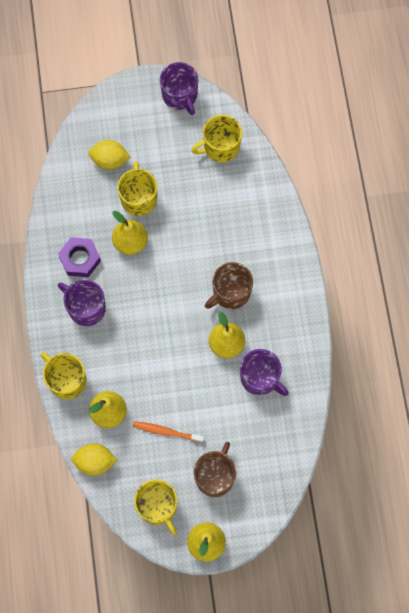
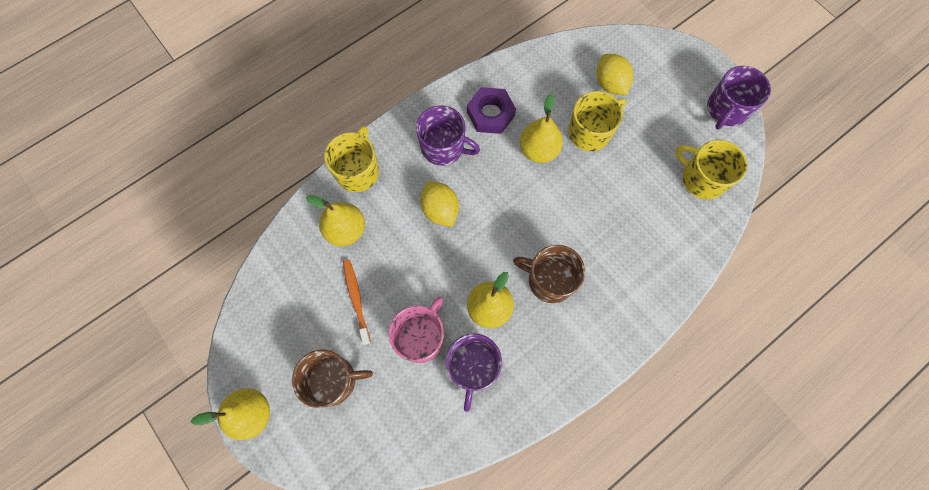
camera: 60 degrees right, 0 degrees up
(86, 308) = (443, 147): purple mug -> purple mug turned 105 degrees clockwise
(95, 462) = (286, 245): yellow lemon -> yellow lemon (440, 210)
(157, 507) = (269, 337): yellow mug -> none
(219, 401) = (420, 337): none -> pink mug

